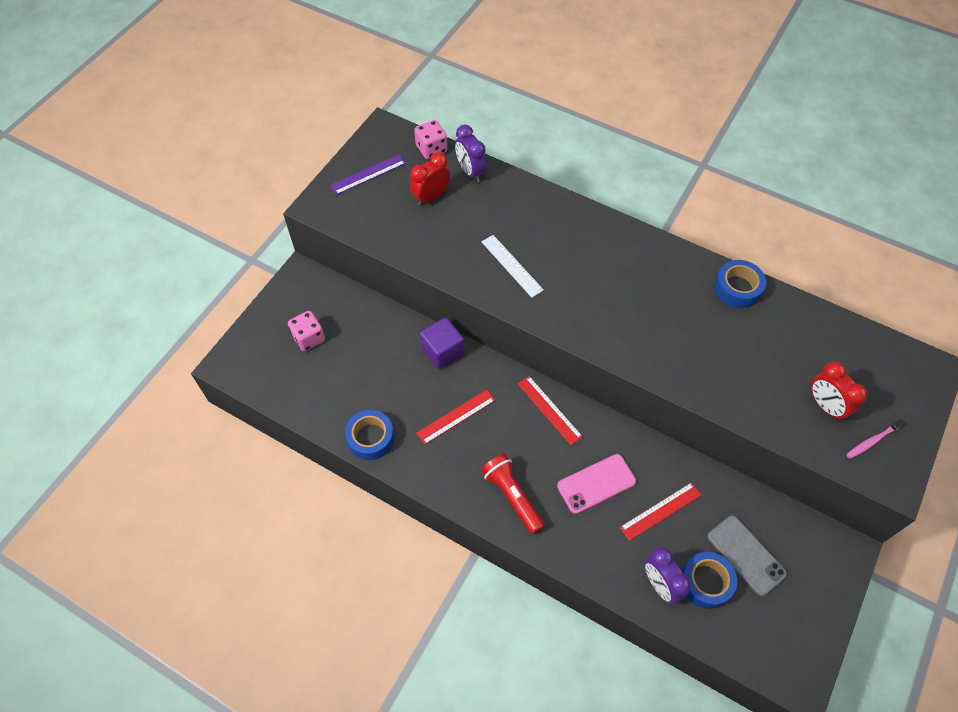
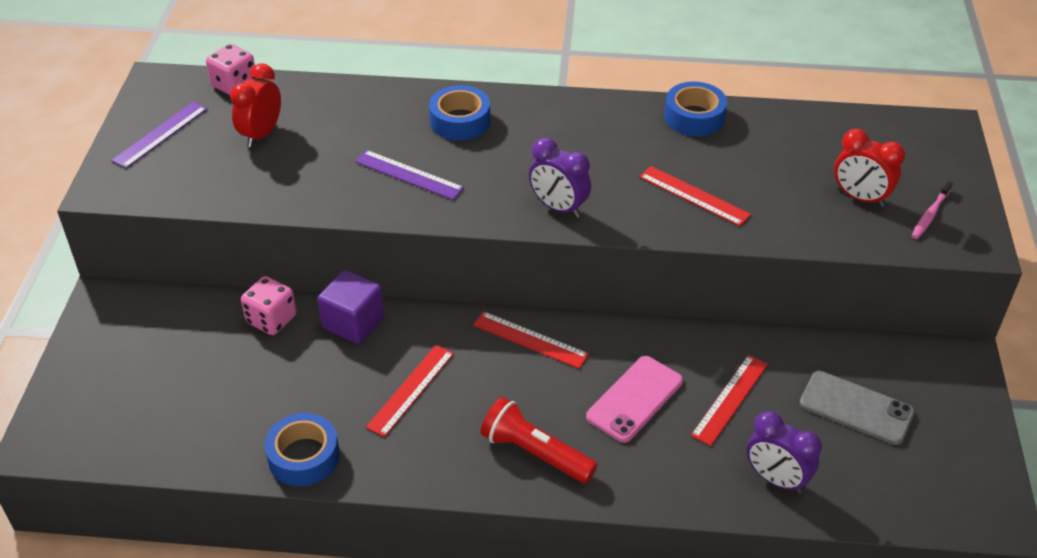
camera: 25 degrees left, 15 degrees down
(309, 338) = (152, 370): pink dice -> pink dice (271, 319)
(470, 171) = (300, 94): purple clock -> purple clock (558, 208)
(511, 265) = (408, 175): white ruler -> purple ruler
(701, 357) = (694, 196): none -> red ruler
(706, 582) = (828, 455): blue tape -> blue tape (460, 121)

